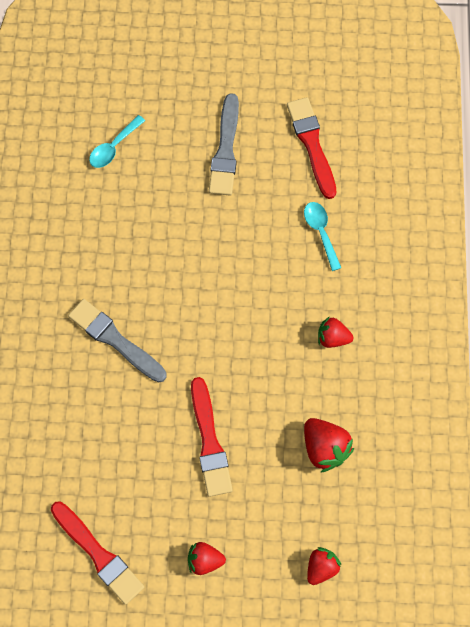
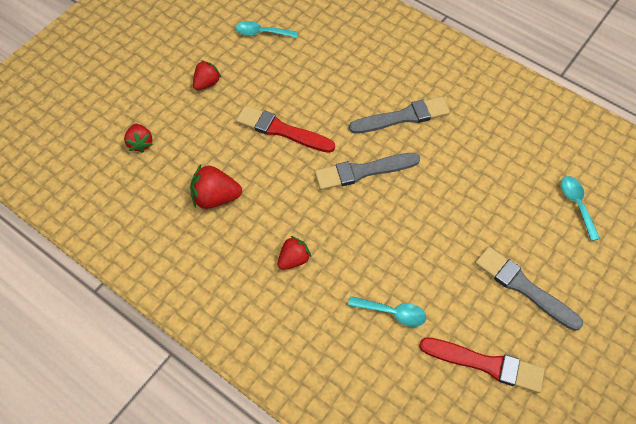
camera: 125 degrees right, 10 degrees down
(98, 554) = (262, 33): red brush -> turquoise spoon
(203, 337) = (363, 171): none -> grey brush

